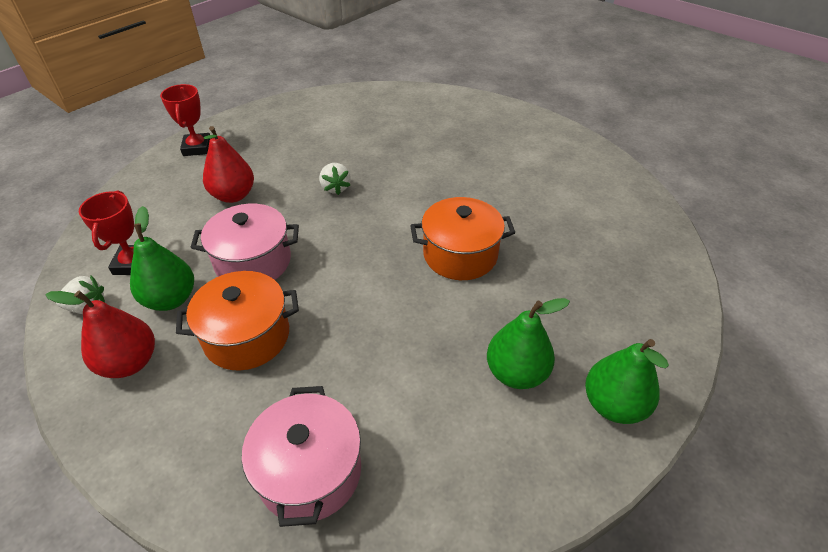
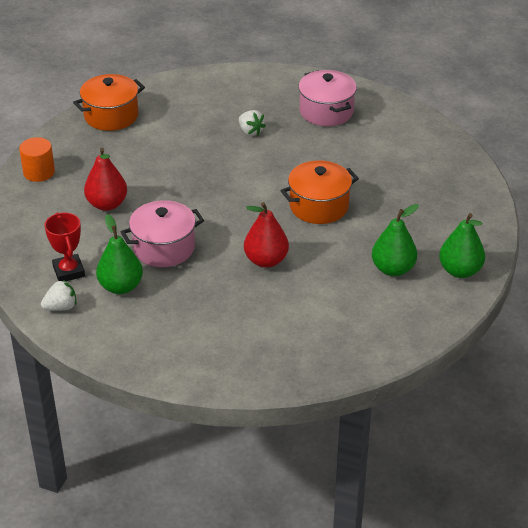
camera: 20 degrees left, 5 degrees down
(130, 362) = (126, 329): red pear -> red pear (266, 260)
(197, 148) = (39, 172): red trophy -> orange cylinder
(247, 336) = (197, 294): orange pot -> orange pot (111, 116)
(310, 471) = (292, 350): pink pot -> pink pot (326, 111)
(335, 188) = (189, 179): white strawberry -> white strawberry (250, 131)

